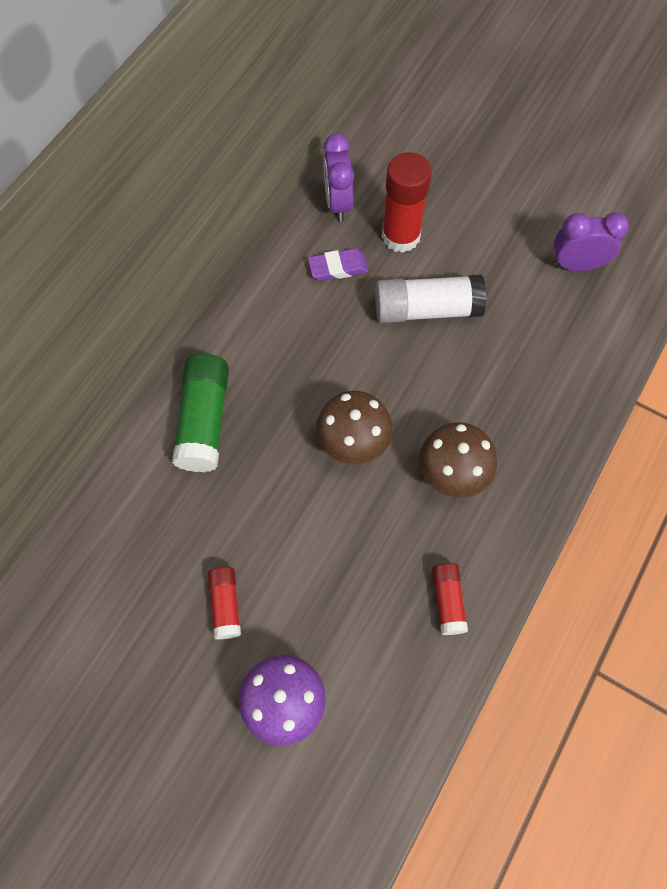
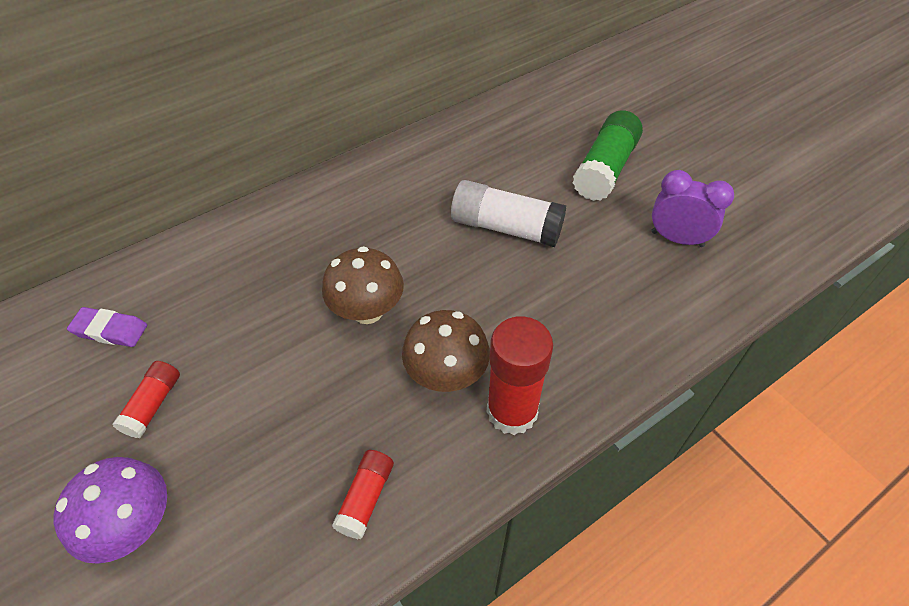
camera: 25 degrees right, 15 degrees down
(204, 420) = (251, 246): green glue stick -> green glue stick (605, 169)
(338, 203) = (475, 127): purple clock -> none
(338, 267) = (445, 172): purple eraser -> purple eraser (110, 330)
(401, 236) = (516, 166): red glue stick -> red glue stick (512, 411)

